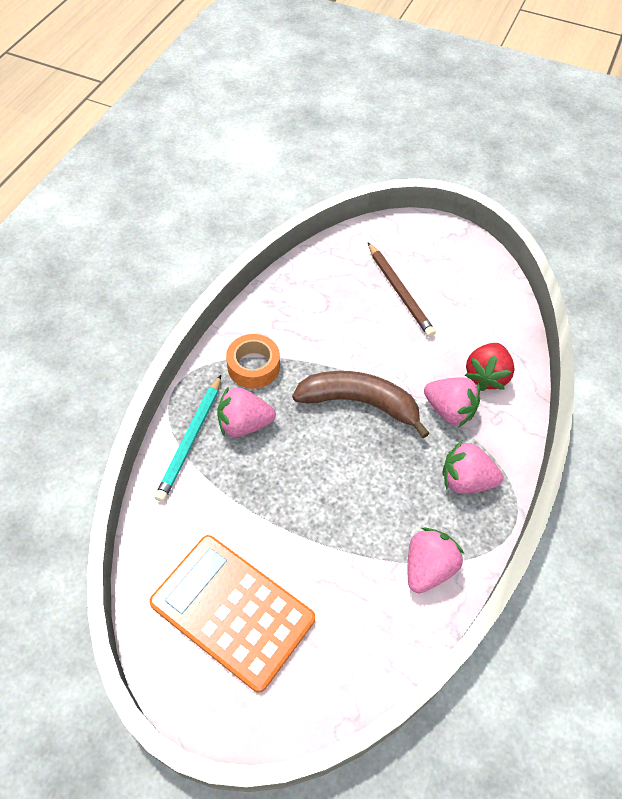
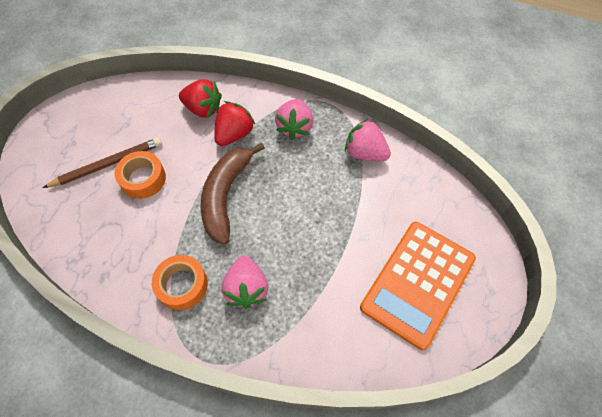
camera: 90 degrees left, 5 degrees up
(190, 439) = (263, 336): turquoise pencil -> none
(381, 324) = (143, 179): none -> orange tape
(449, 410) = (234, 134): pink strawberry -> red strawberry

